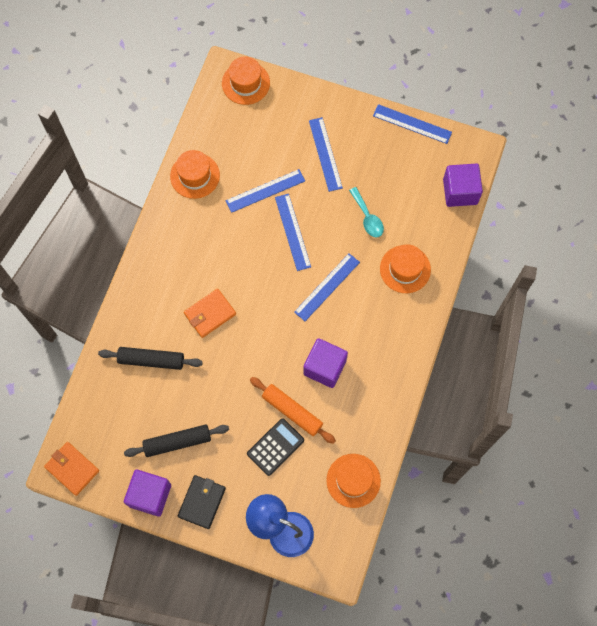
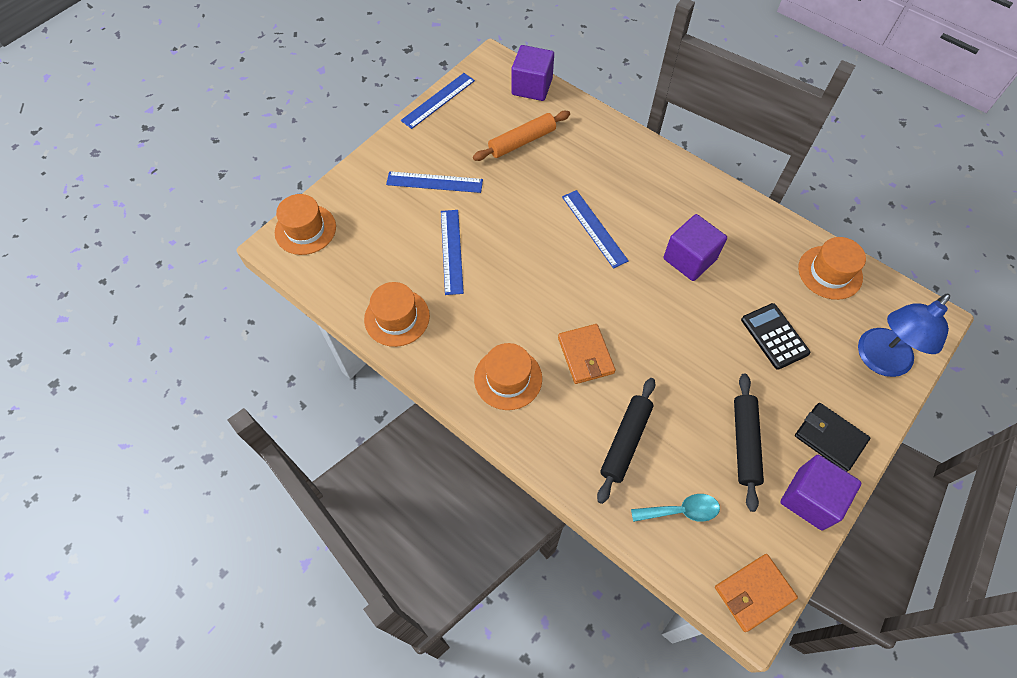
camera: 70 degrees left, 10 degrees down
(292, 232) = (514, 240): blue ruler -> none
(292, 411) = (734, 306): orange rolling pin -> orange rolling pin (522, 141)
(367, 217) = (527, 168): turquoise spoon -> turquoise spoon (681, 511)
(405, 269) = (599, 155): orange hat -> orange hat (508, 378)

